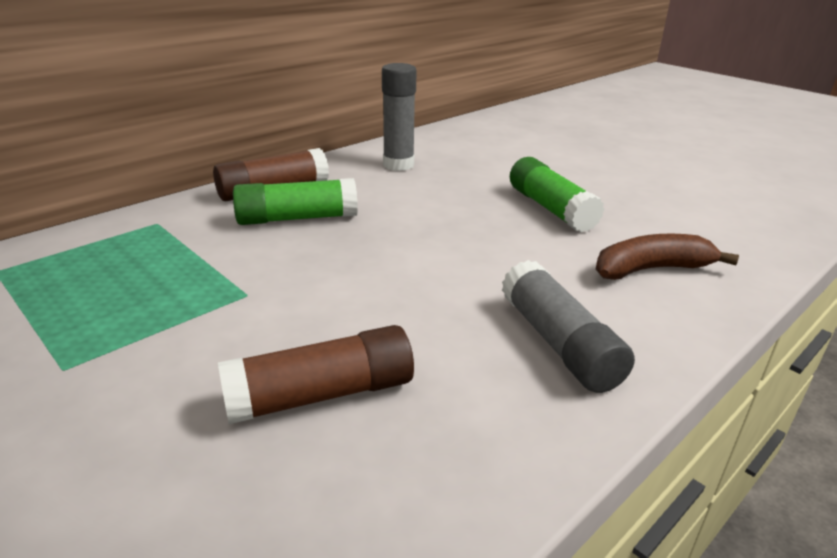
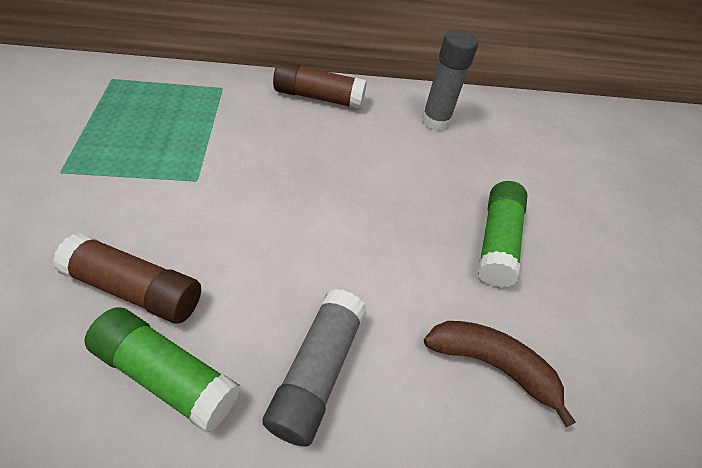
camera: 35 degrees right, 20 degrees up
(297, 218) = (301, 133): green glue stick -> green glue stick (167, 374)

